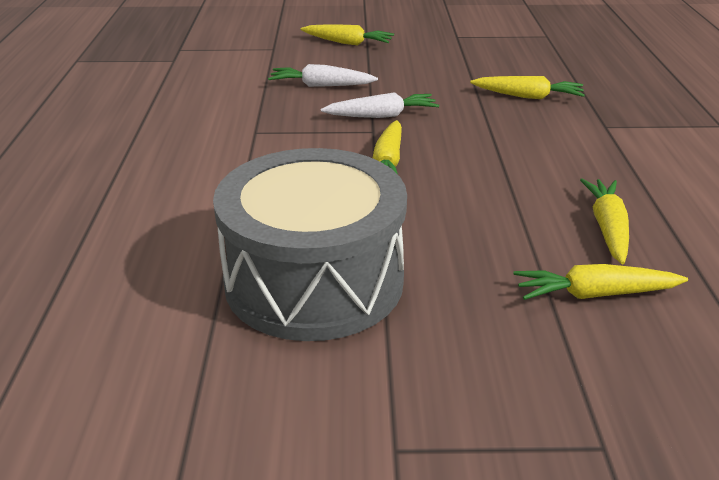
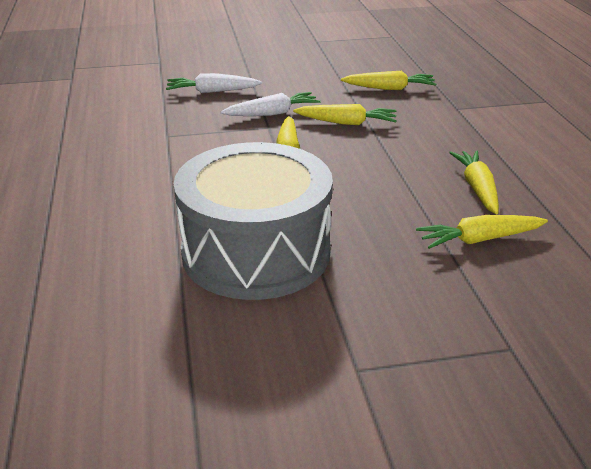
camera: 10 degrees left, 0 degrees up
(348, 43) = (224, 53): yellow carrot -> yellow carrot (347, 123)

